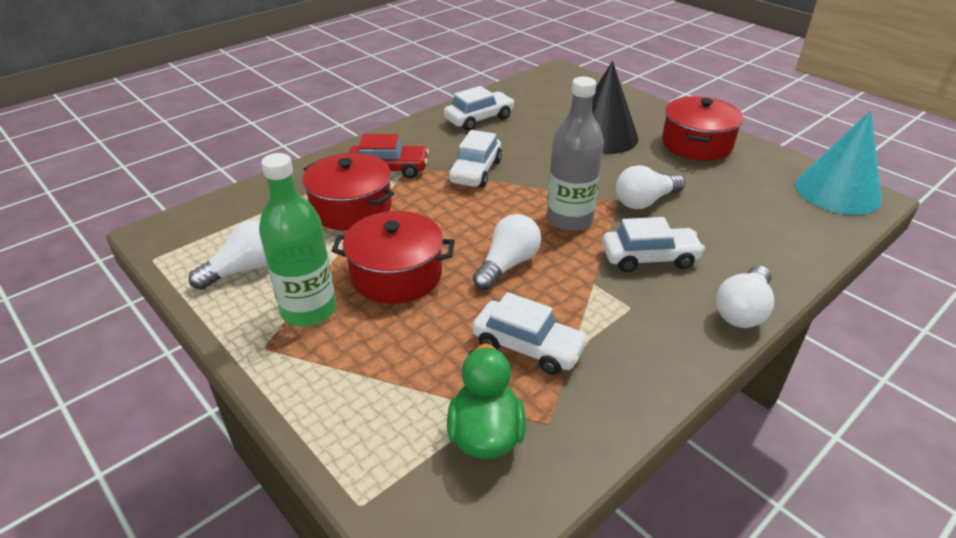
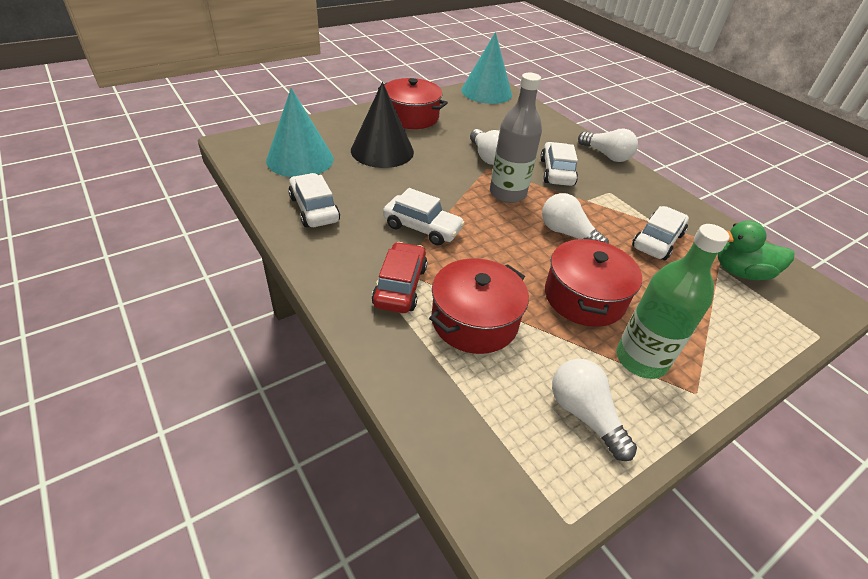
camera: 85 degrees left, 5 degrees up
(553, 101) = (300, 159): none -> turquoise cone

